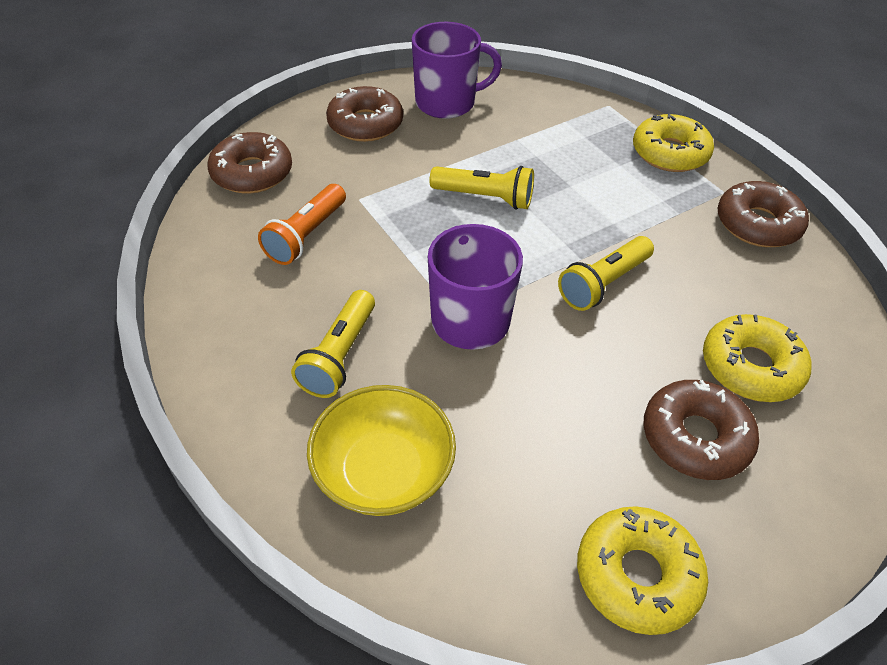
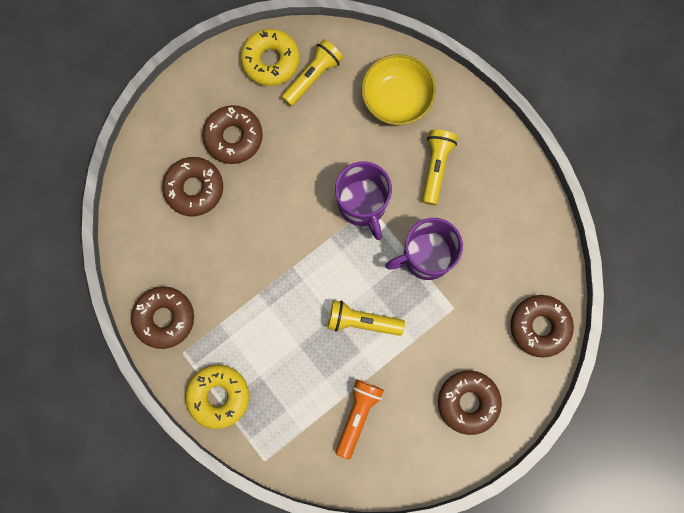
camera: 175 degrees right, 30 degrees up
(306, 235) = (481, 265): orange flashlight -> orange flashlight (357, 416)
(447, 103) = (404, 443): purple mug -> purple mug (426, 257)
(603, 283) = (278, 245): yellow flashlight -> yellow flashlight (313, 77)
(750, 367) = (194, 188): yellow donut -> brown donut

